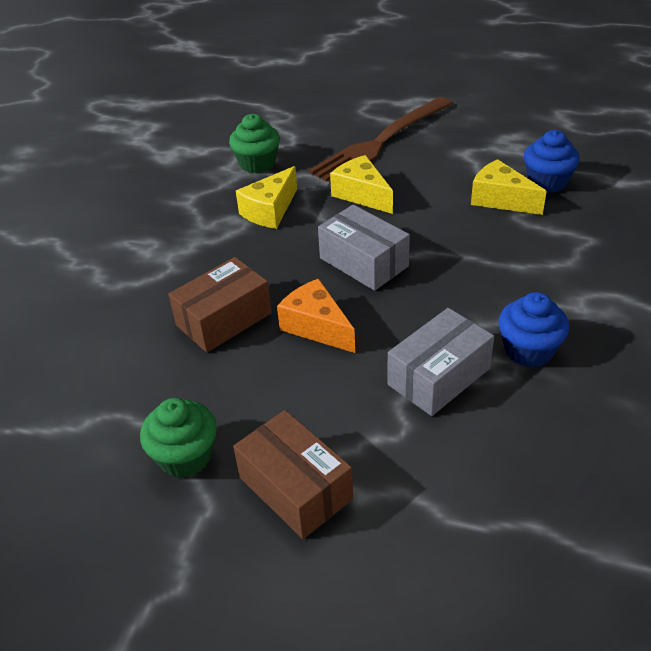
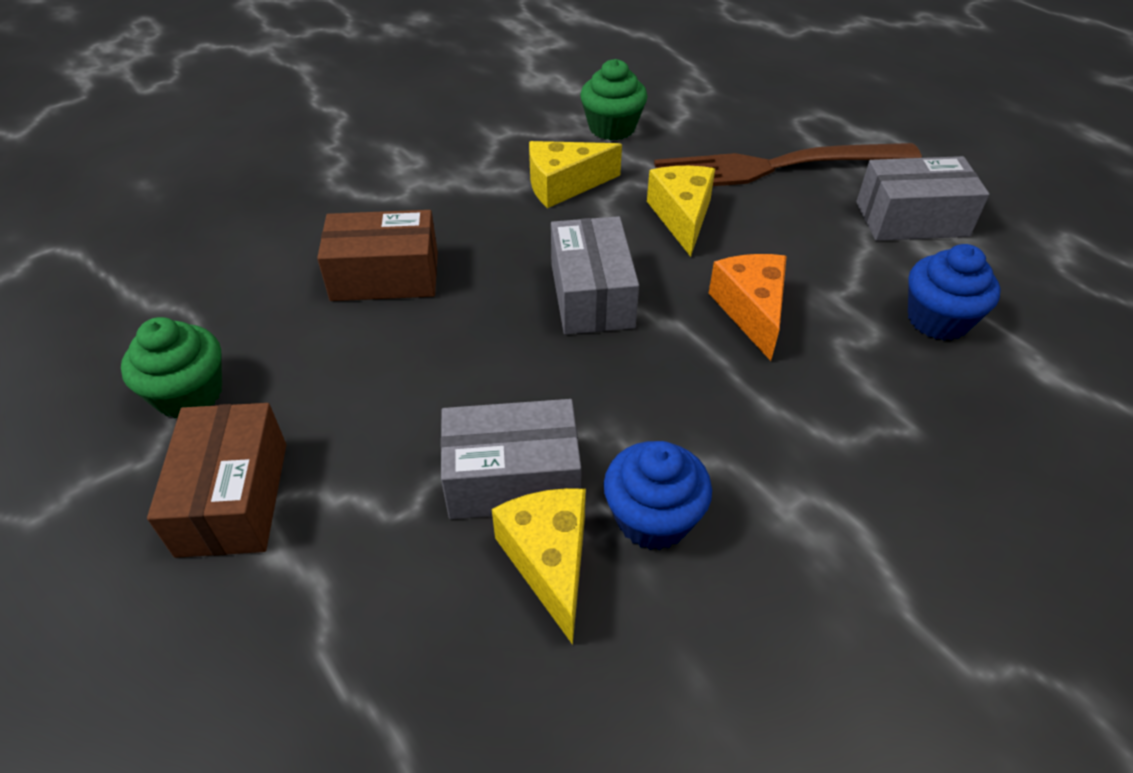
camera: 35 degrees right, 5 degrees up
(316, 327) = (458, 338): orange cheese -> orange cheese (751, 311)
(480, 138) = (911, 219): none -> grey box
(500, 199) = (845, 309): yellow cheese -> yellow cheese (549, 561)

